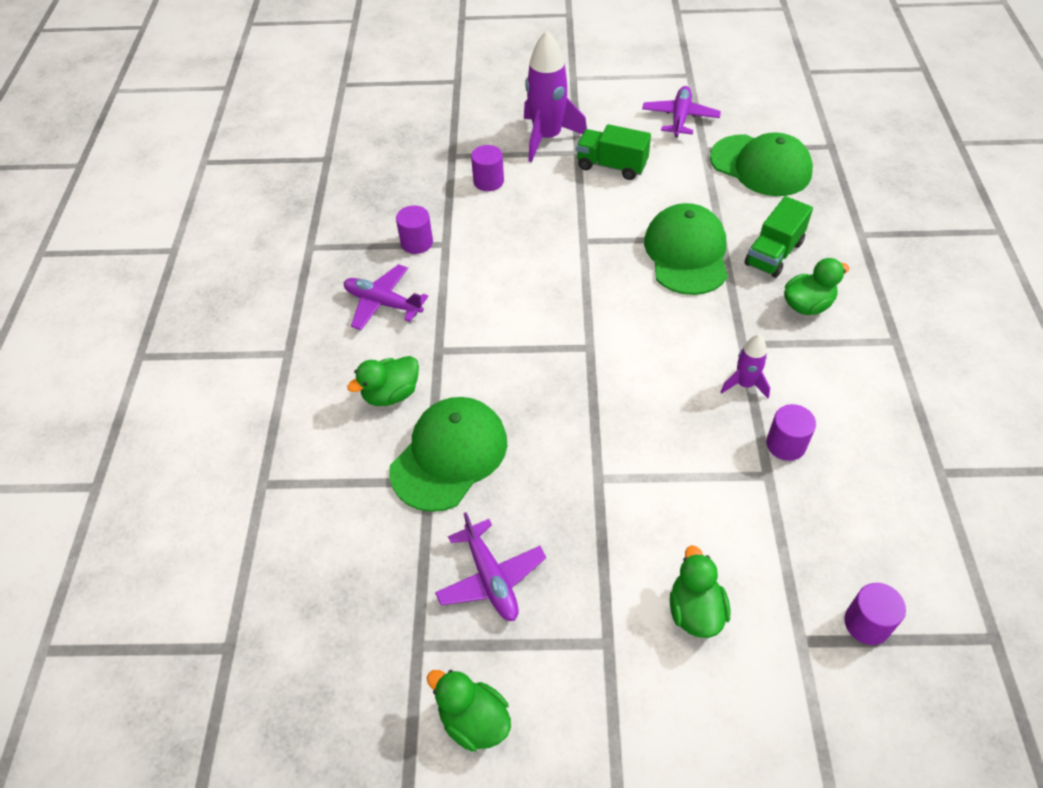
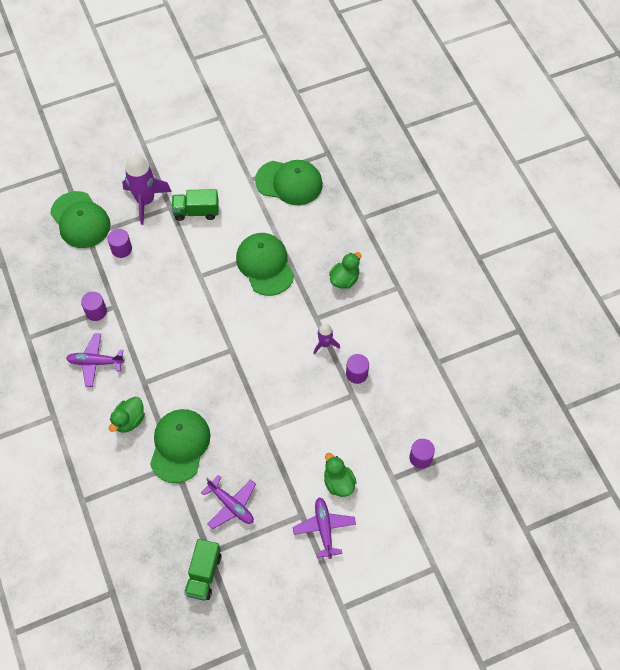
camera: 25 degrees left, 10 degrees up
(451, 137) = (80, 220): none -> green cap
(474, 720) = (252, 577): green duck -> none
(680, 118) = (226, 157): purple plane -> purple plane (324, 528)
(774, 254) = (316, 248): green truck -> green truck (204, 574)

